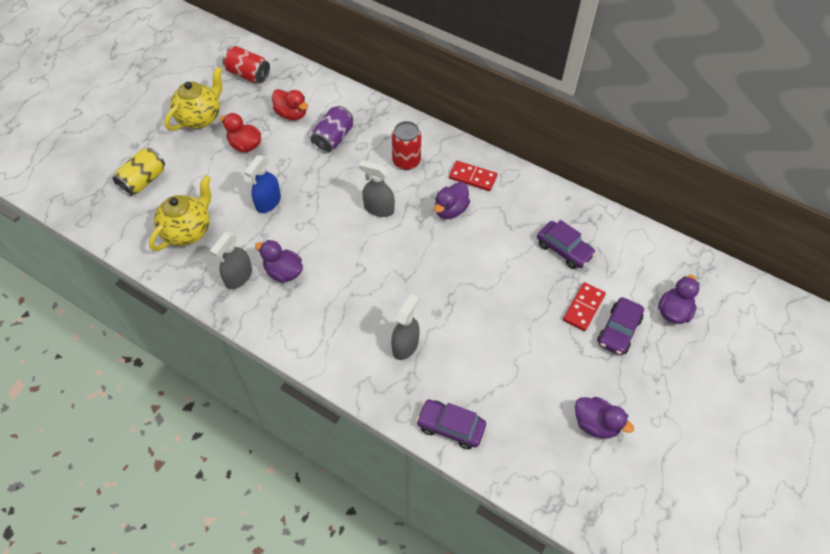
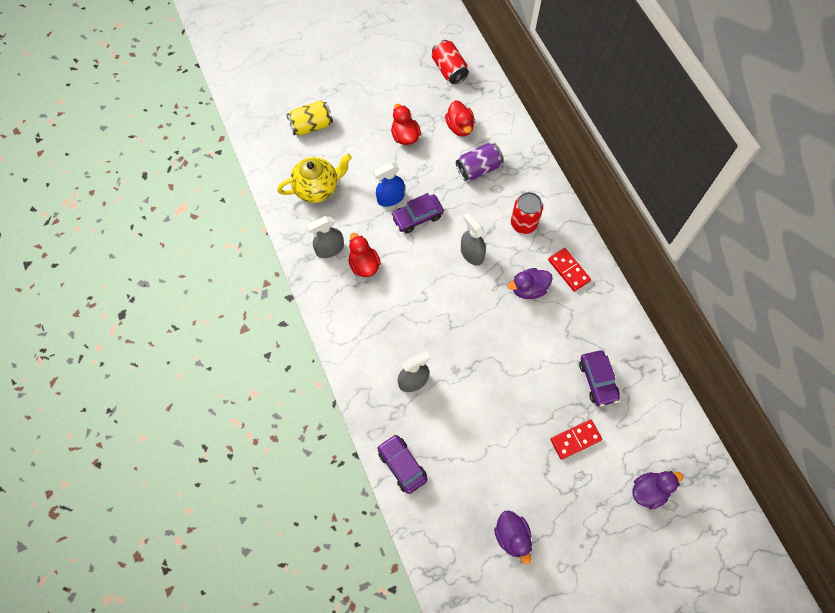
camera: 35 degrees right, 10 degrees up
(200, 118) = (386, 91): yellow teapot -> none
(283, 272) = (364, 265): purple duck -> red duck
(618, 331) = (589, 477): purple car -> purple car (417, 217)

